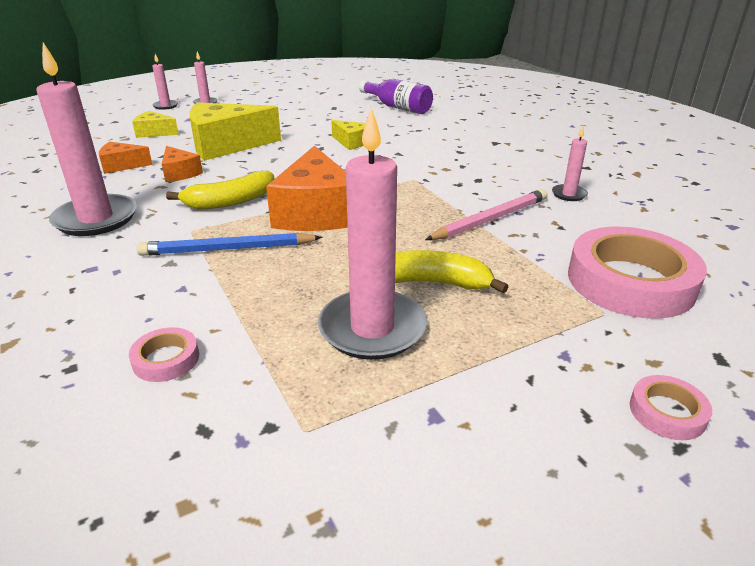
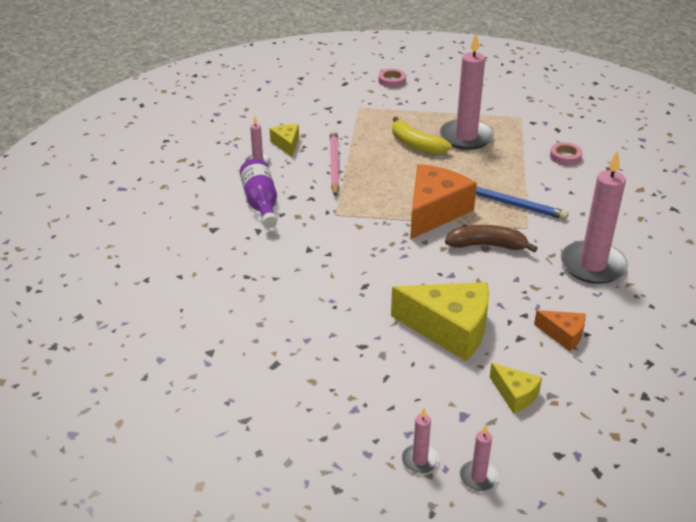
camera: 145 degrees left, 5 degrees up
(179, 173) = (513, 299): orange cheese -> none
(230, 201) = (487, 245): yellow banana -> brown banana
(351, 142) = (329, 282): yellow cheese -> yellow cheese (286, 144)
(398, 107) = (208, 329): purple bottle -> purple bottle (261, 203)
(490, 219) = (334, 165): pink pencil -> pink pencil turned 90 degrees clockwise
(630, 281) = (324, 113): pink tape -> none

